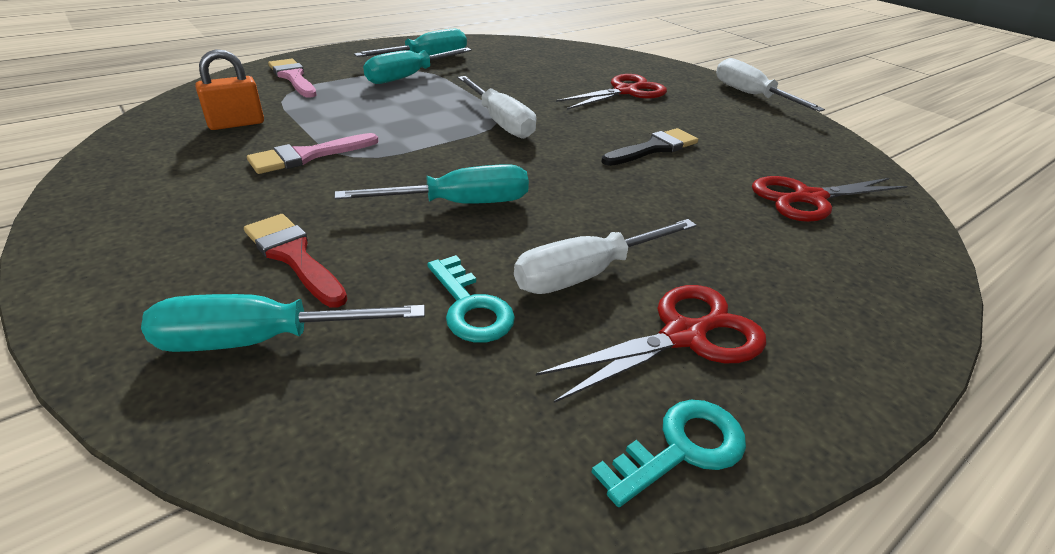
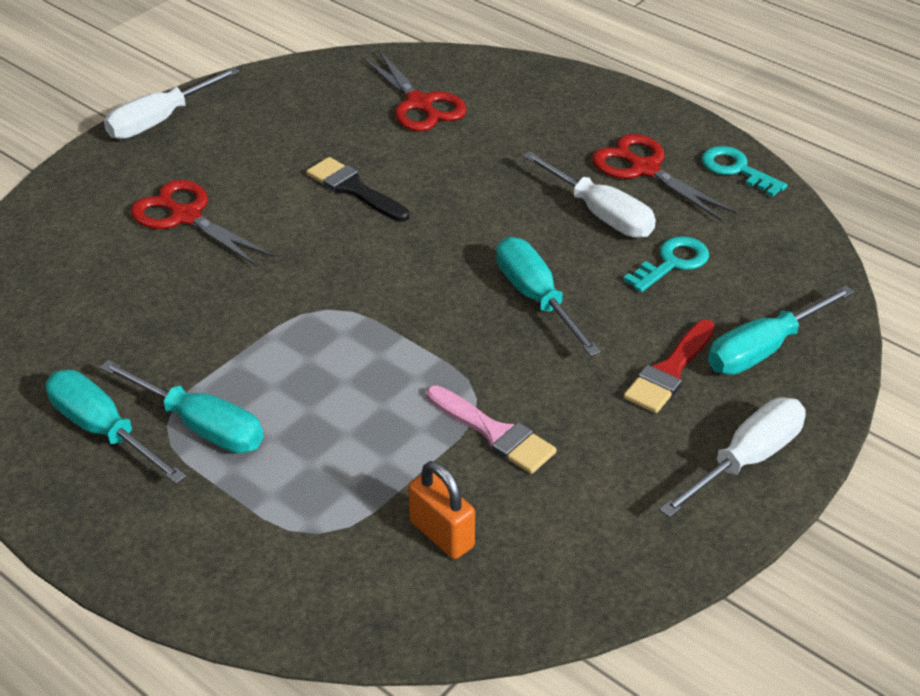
camera: 100 degrees left, 5 degrees up
(262, 340) = (764, 349): turquoise screwdriver -> turquoise screwdriver turned 75 degrees clockwise
(293, 77) = (251, 553): pink brush -> none
(500, 122) = (332, 306): white screwdriver -> white screwdriver (746, 460)

